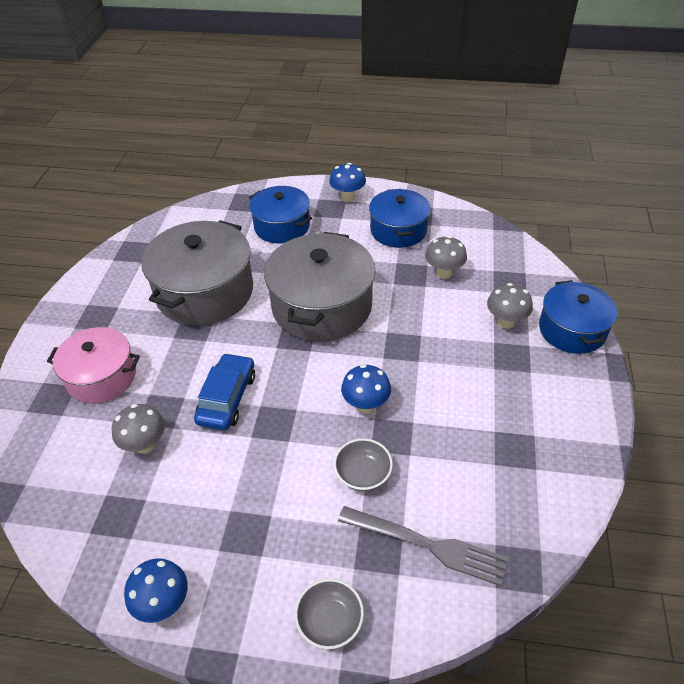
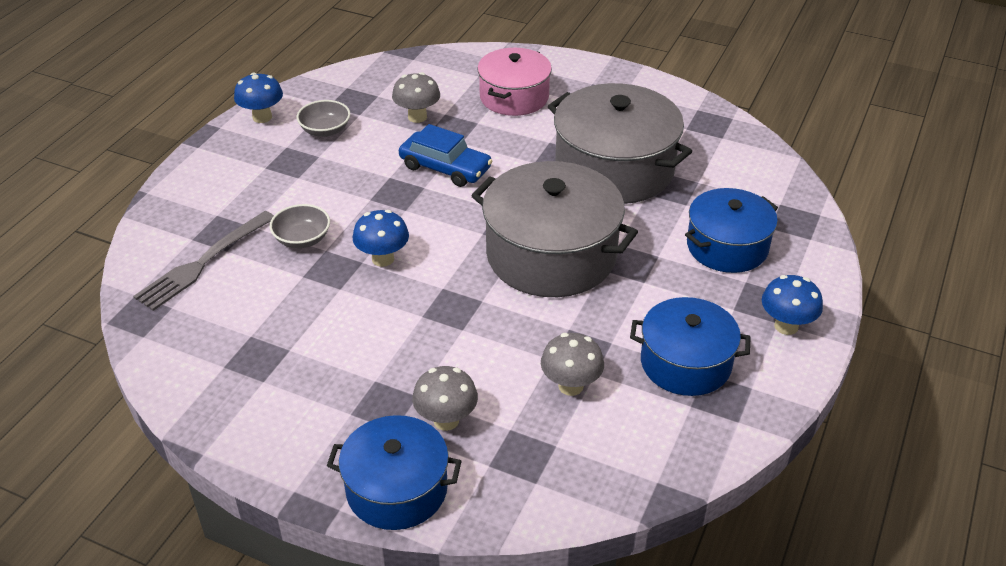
camera: 105 degrees right, 5 degrees down
(330, 621) = (185, 194): grey bowl -> grey bowl (325, 130)

